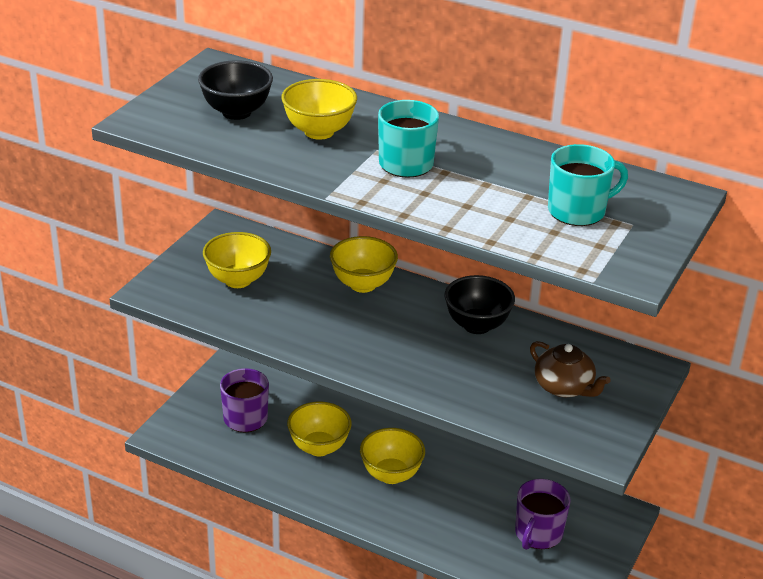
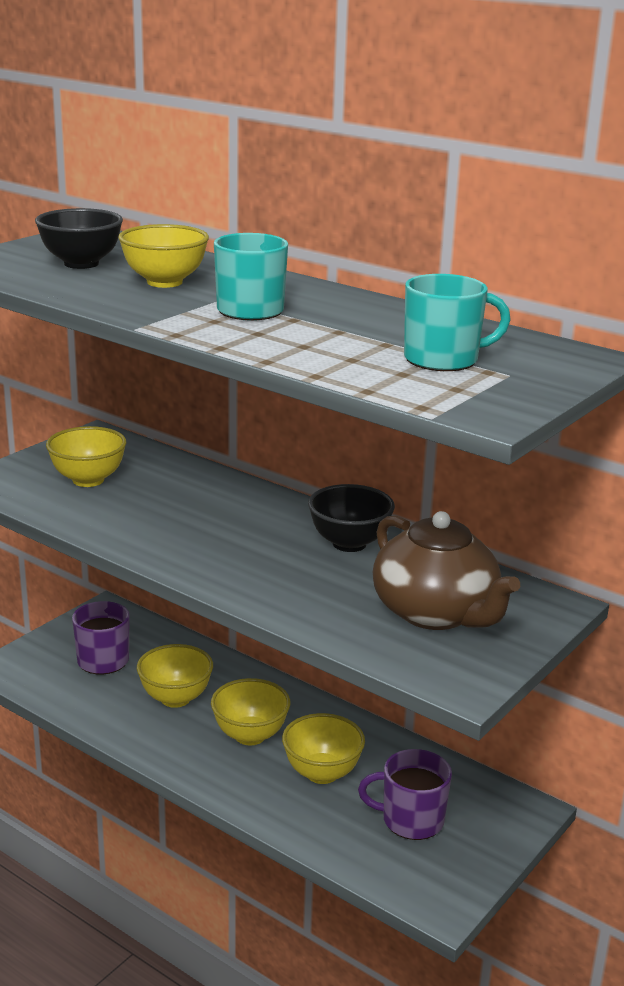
camera: 10 degrees right, 10 degrees down
(363, 284) = (229, 495): yellow bowl -> yellow bowl (322, 773)
(538, 534) = (411, 820): purple mug -> purple mug turned 60 degrees clockwise
(564, 387) = (436, 613): brown teapot -> brown teapot, size x1.63

